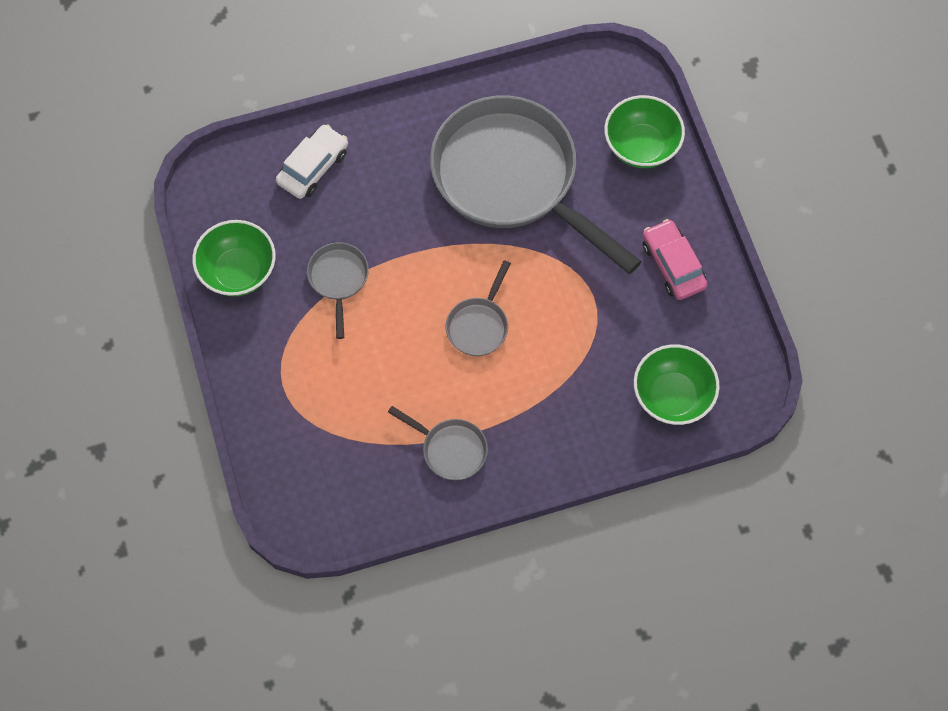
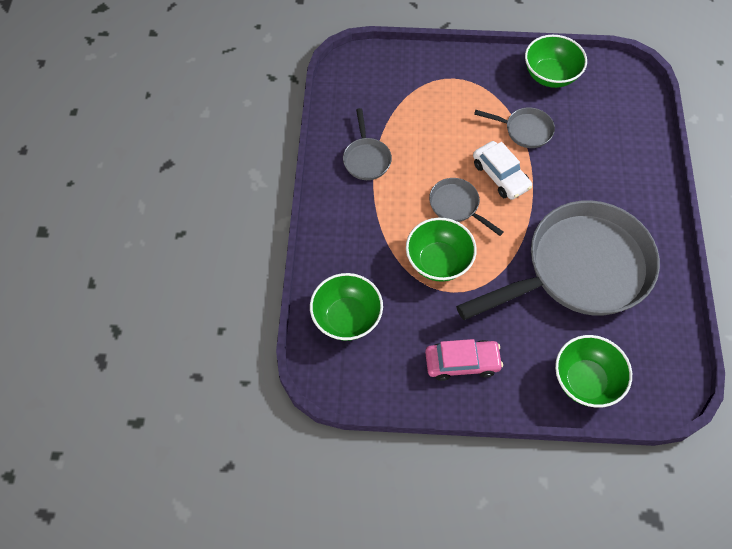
camera: 110 degrees right, 5 degrees down
(313, 167) = (626, 140): white car -> white car (500, 175)
(450, 449) = (366, 159): grey pan -> grey pan turned 60 degrees counterclockwise
(562, 323) = (438, 261): none -> green bowl

